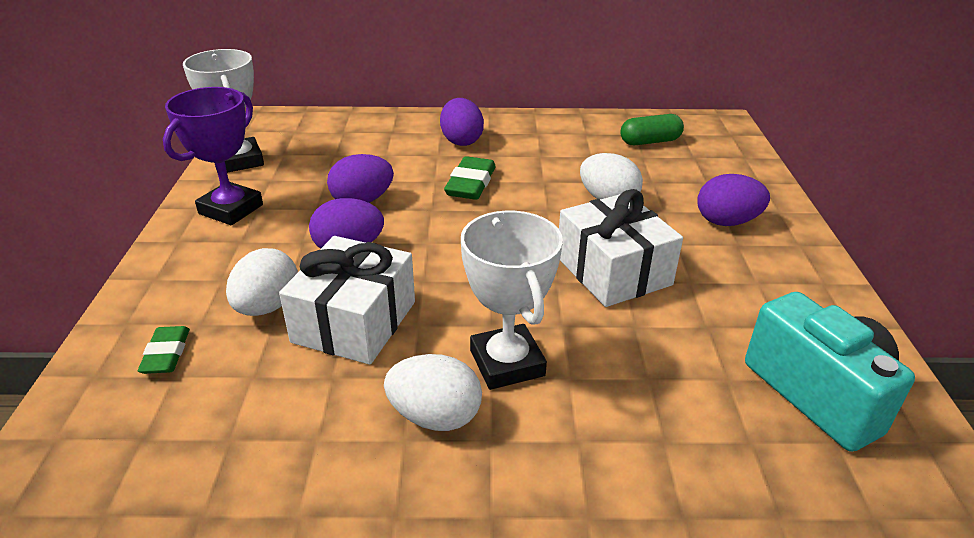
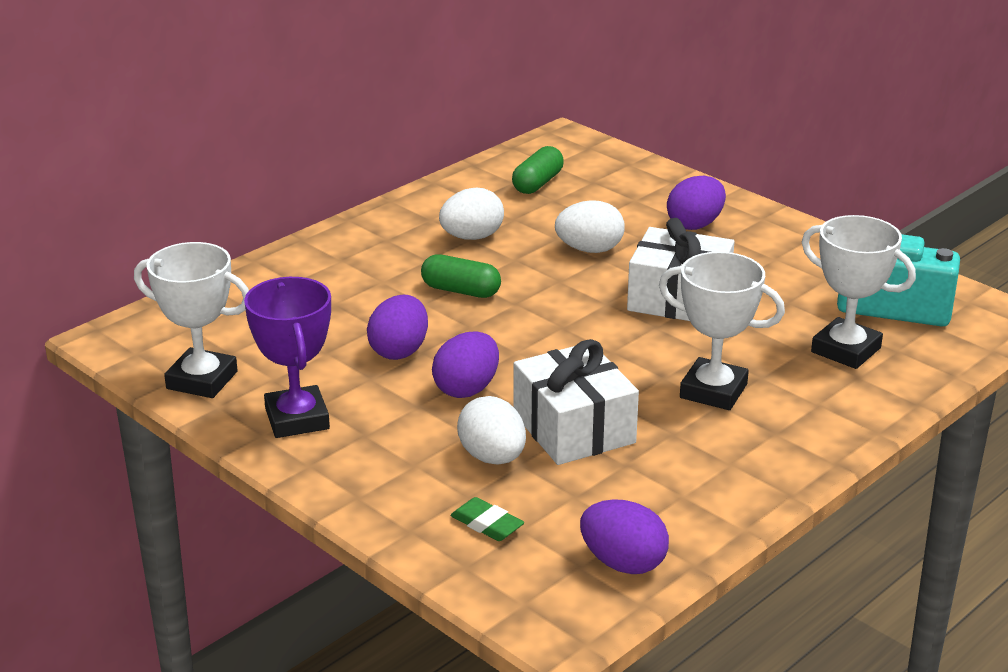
camera: 45 degrees left, 5 degrees down
(435, 416) = (725, 442): white egg -> white egg (472, 237)
(461, 141) = (377, 258): purple egg -> purple egg (623, 563)
(471, 184) = (461, 291): green eraser -> green capsule
(693, 405) = (846, 350): none -> white trophy

